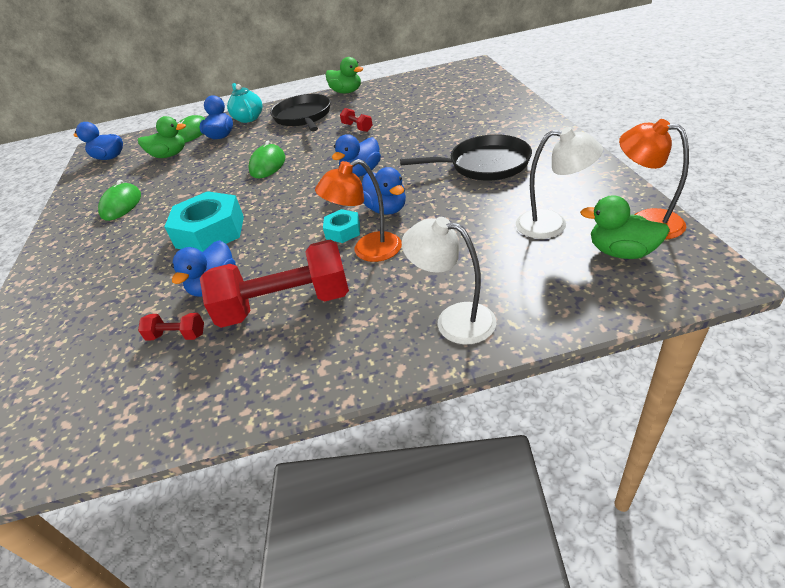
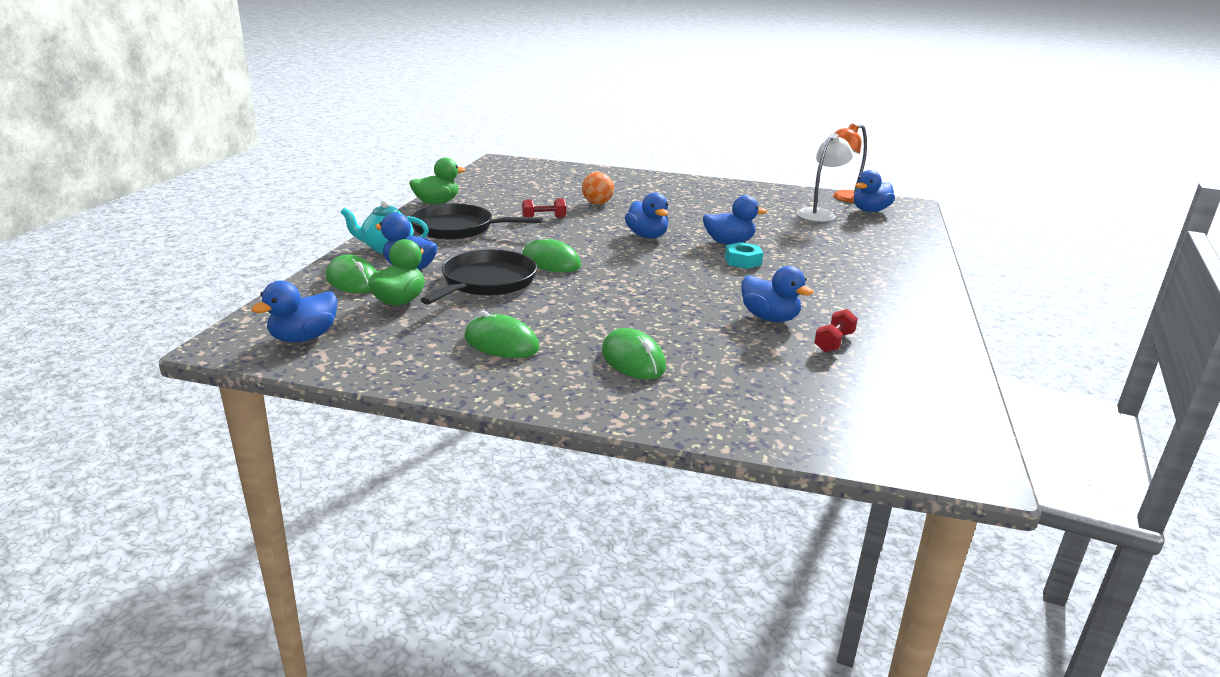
camera: 70 degrees left, 15 degrees down
(110, 255) = (633, 360): none -> green mouse
(210, 232) = (661, 306): turquoise nut -> none
(285, 305) = (831, 298): red dumbbell -> none
(368, 251) = (786, 260): orange lamp -> none
(418, 128) = (597, 203): none -> orange ball
(454, 320) = (899, 258): white lamp -> none
(485, 164) = (707, 205): black pan -> black pan (486, 282)
(621, 252) = (870, 211): green duck -> blue duck

